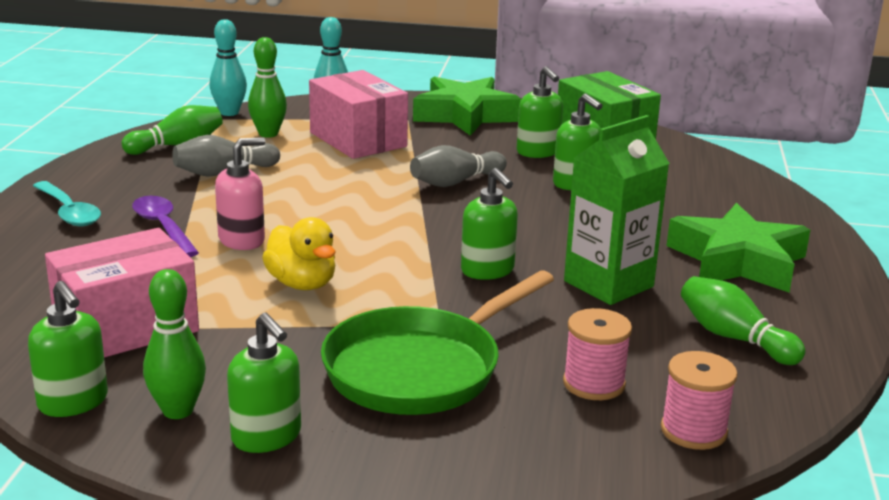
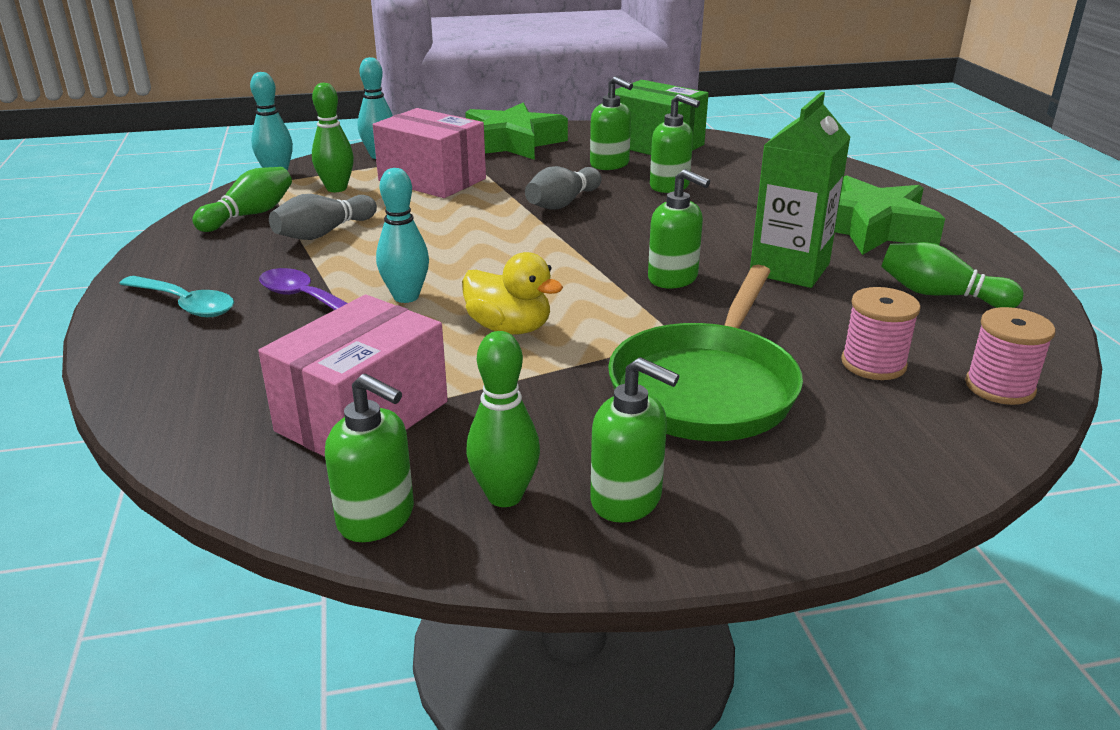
camera: 20 degrees left, 5 degrees up
(242, 240) = (406, 297): pink soap dispenser -> turquoise bowling pin

